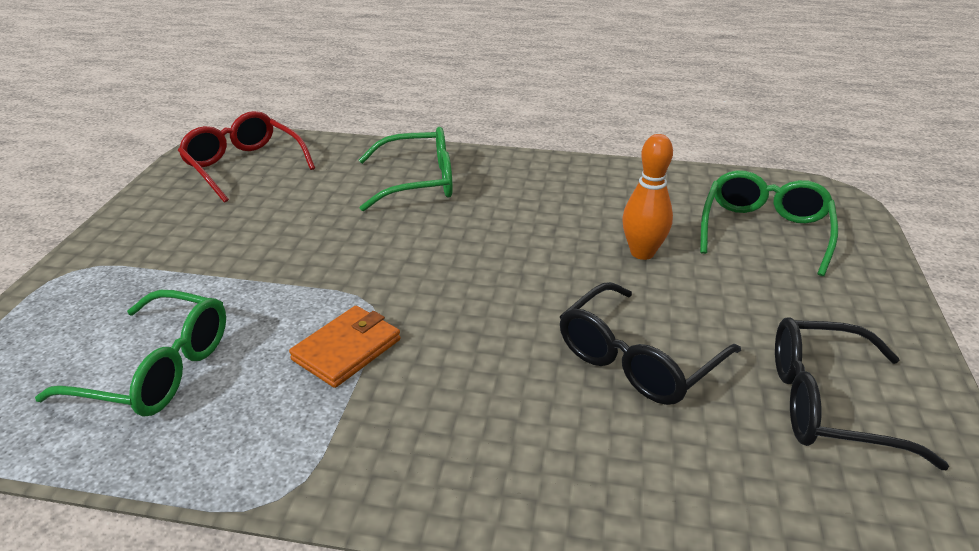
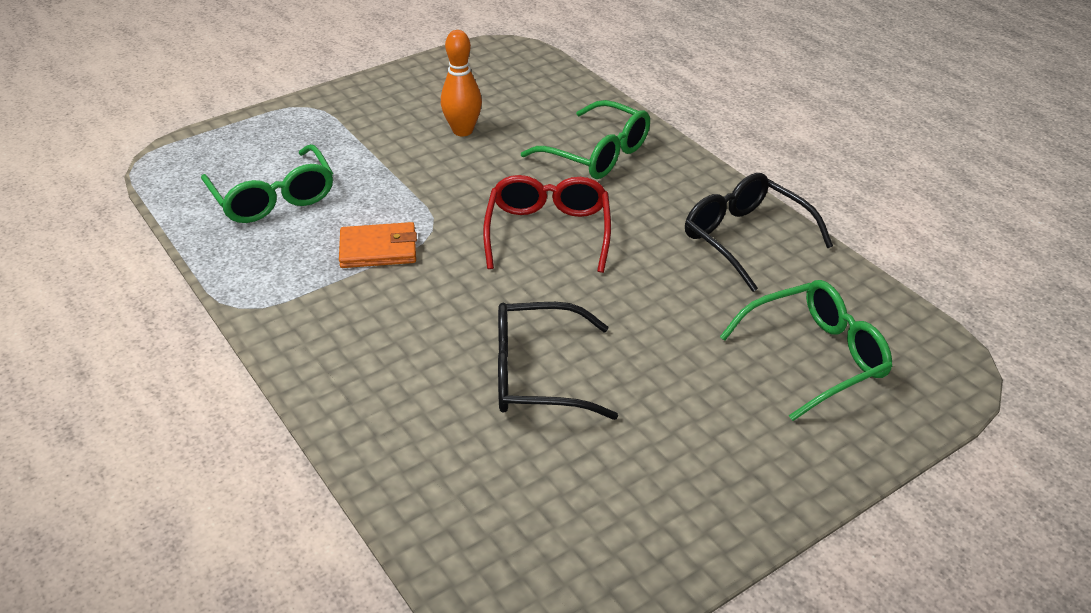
camera: 45 degrees right, 5 degrees up
(243, 166) = (495, 76): red glasses -> red glasses (548, 232)
(642, 253) = (674, 309): orange bowling pin -> orange bowling pin (463, 131)
(827, 404) = (614, 493): black glasses -> black glasses (745, 238)

